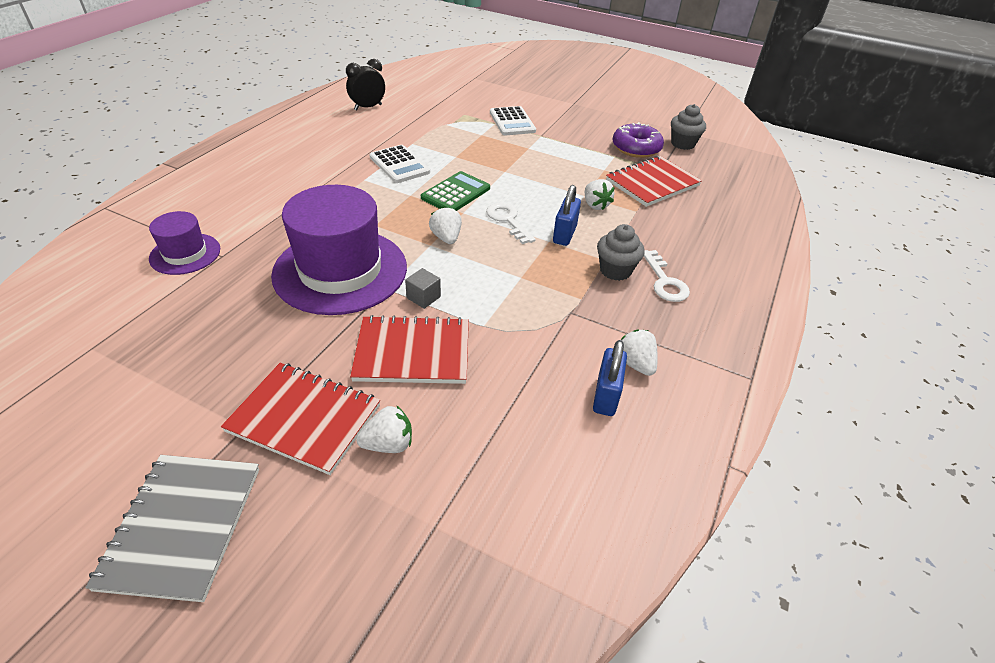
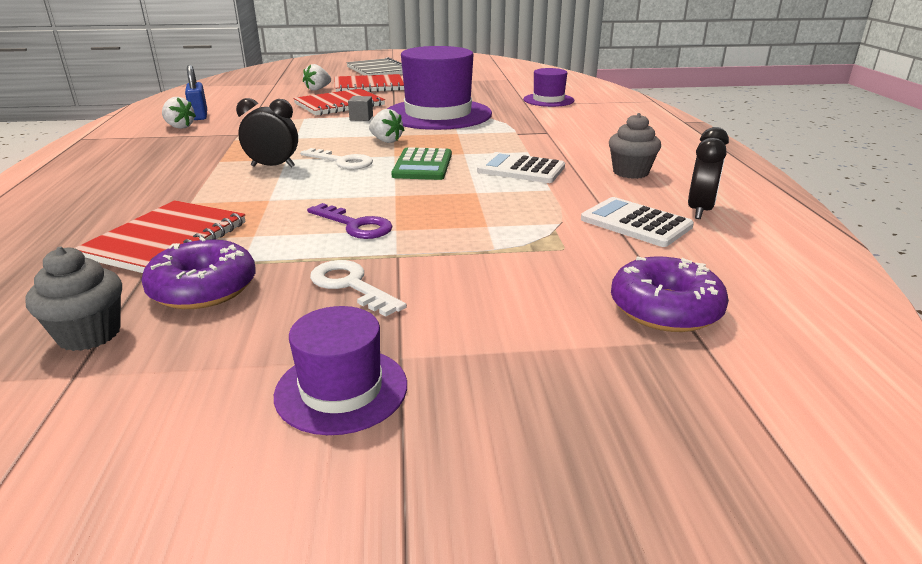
camera: 150 degrees right, 15 degrees down
(468, 86) = (665, 309): none -> purple donut
(512, 122) = (472, 262): white calculator -> white calculator (635, 223)
(546, 158) = (355, 225): none -> purple key
(564, 234) = (273, 166): blue padlock -> black clock
(595, 205) = (249, 195): white strawberry -> none
(598, 102) = (341, 389): none -> purple hat
(615, 270) = (206, 158): grey cupcake -> grey cupcake (630, 172)
(665, 282) = (152, 162): white key -> white key (350, 285)

